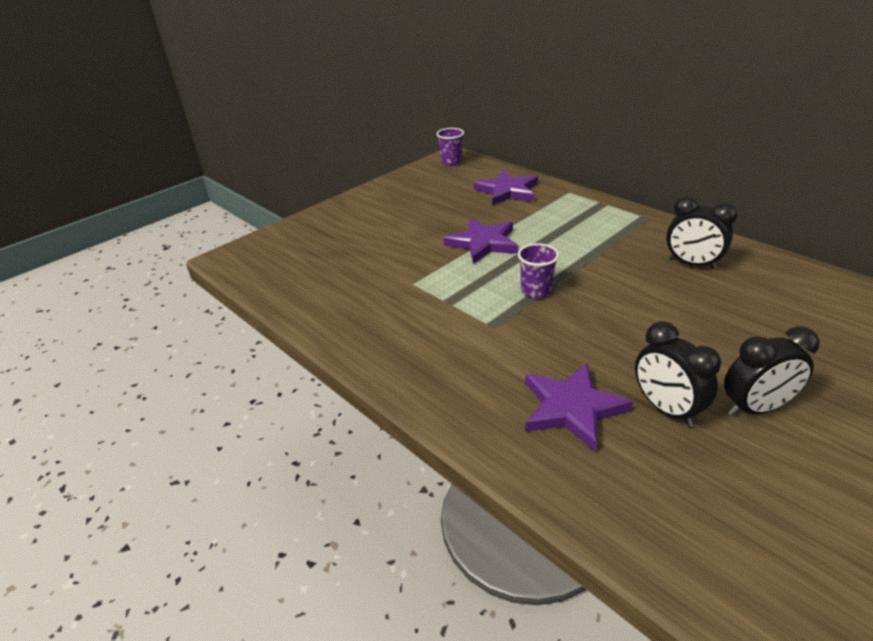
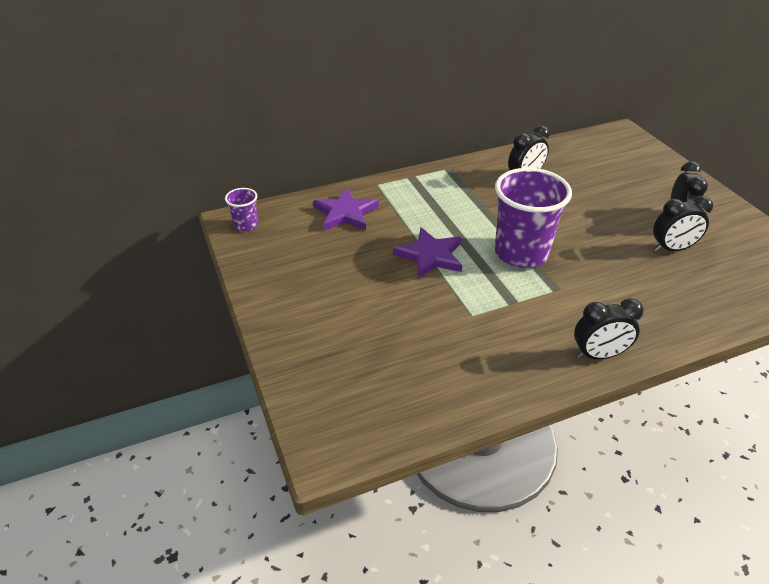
camera: 70 degrees left, 5 degrees up
(401, 372) = (598, 355): none -> black clock
(536, 291) = (521, 253): purple cup -> purple cup, size x2.14
(572, 408) = (662, 284): purple star -> none

